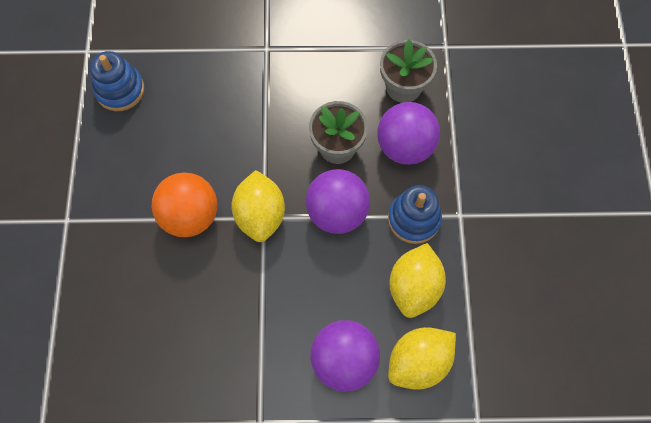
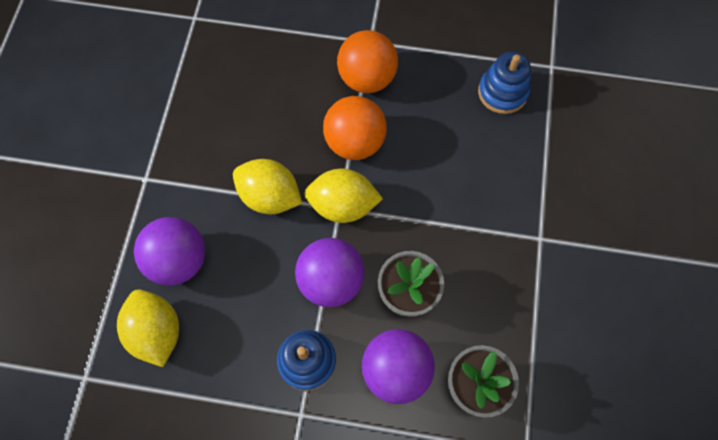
camera: 100 degrees right, 0 degrees up
(113, 216) = (367, 79): none -> orange ball
(414, 287) = (233, 344): yellow lemon -> yellow lemon (270, 197)

